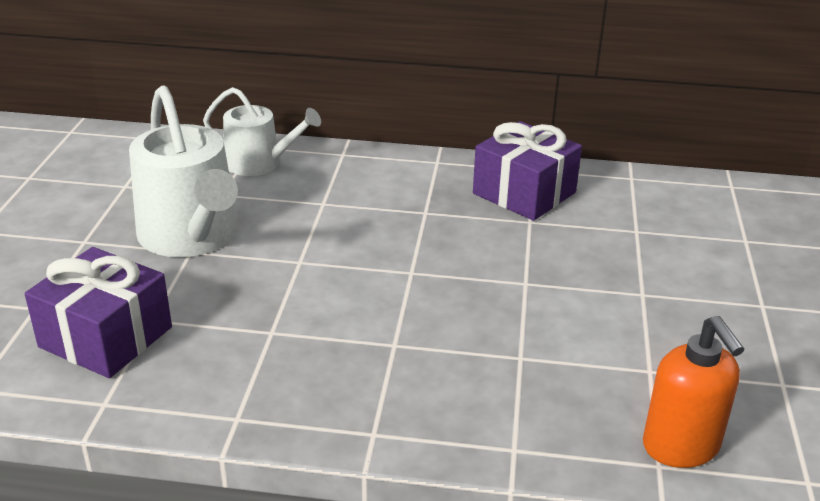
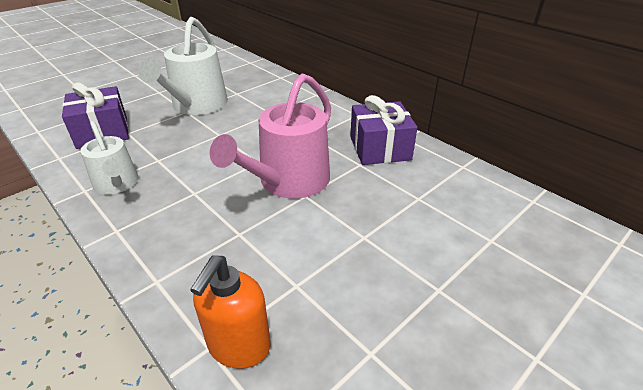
camera: 40 degrees right, 5 degrees up
(259, 163) = (272, 86): white watering can -> white watering can (117, 184)
(484, 276) = (289, 181): none -> pink watering can

